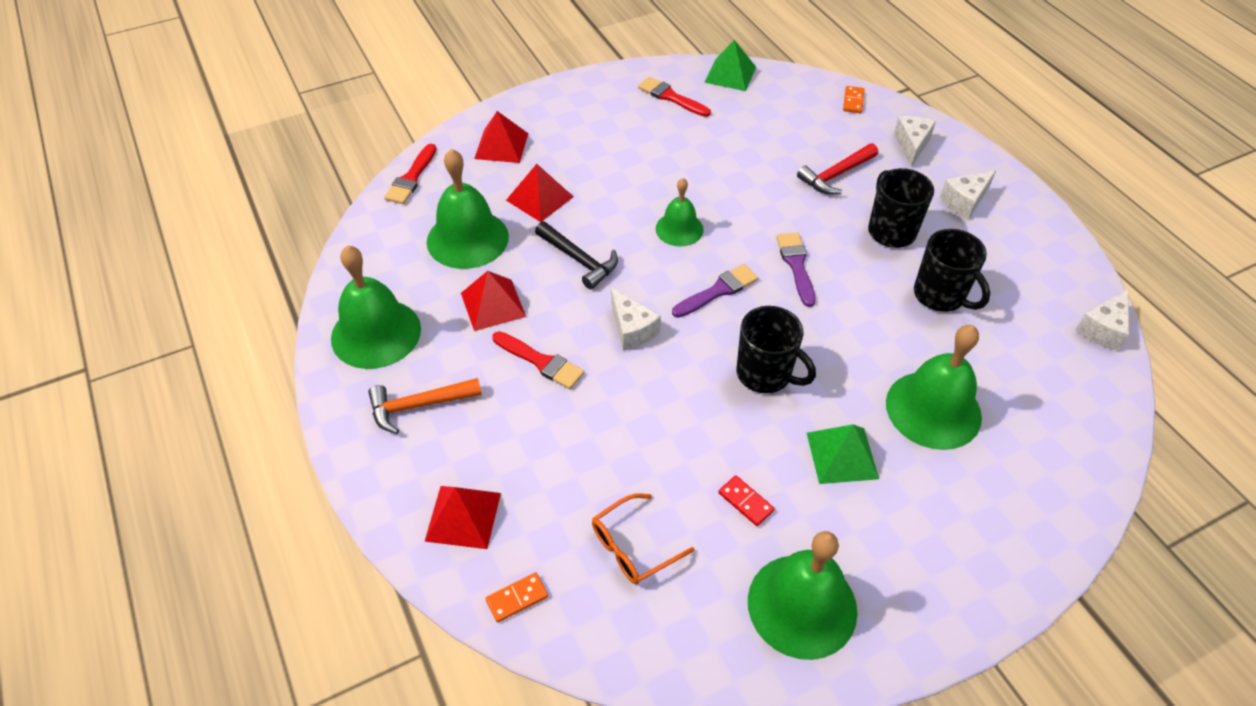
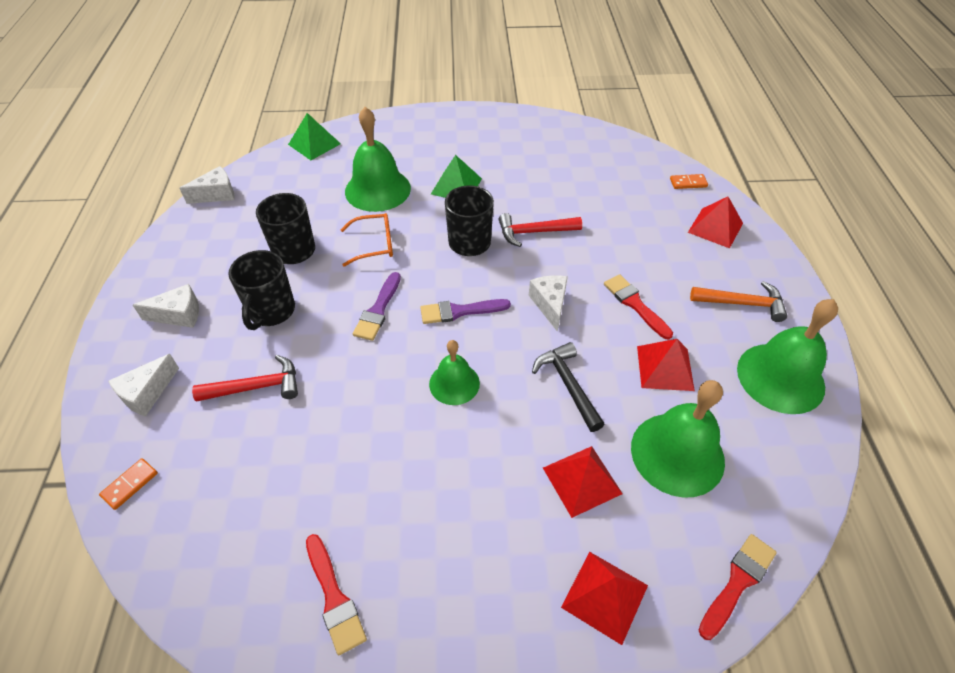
camera: 155 degrees left, 0 degrees up
(633, 547) = (611, 184): orange glasses -> orange glasses (374, 244)
(697, 417) = (534, 232): none -> red hammer
(730, 74) = (221, 612): green pyramid -> green pyramid (314, 144)
(745, 502) = (532, 183): red domino -> none
(802, 605) = (531, 139): green bell -> none

